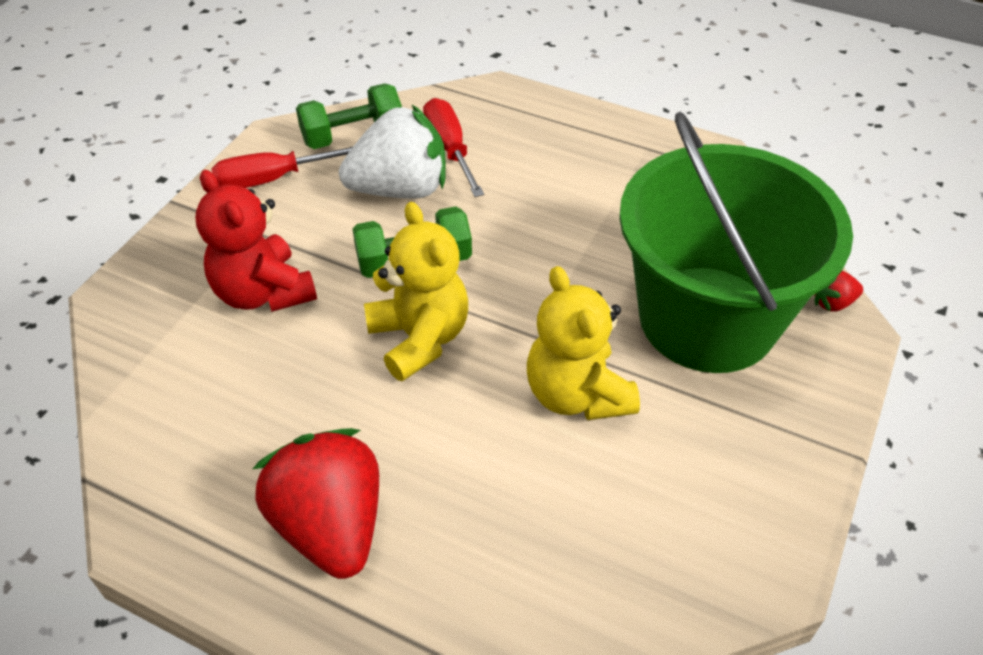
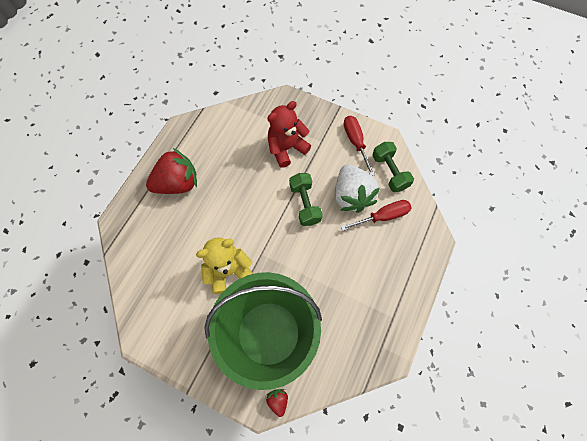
camera: 90 degrees right, 20 degrees up
(419, 338) = (260, 208): yellow teddy bear -> none

